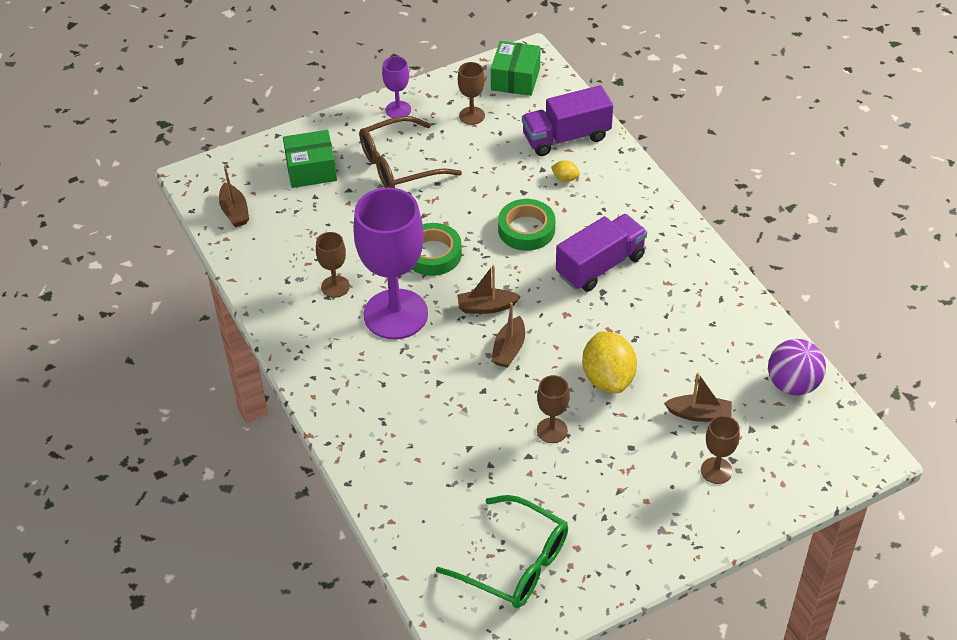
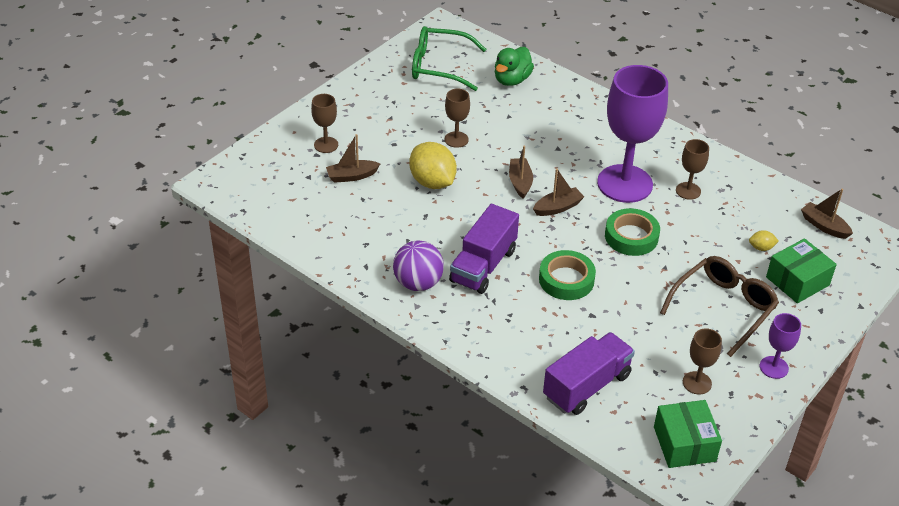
camera: 155 degrees right, 5 degrees down
(430, 506) = (512, 80): none -> green duck
(565, 178) = (561, 340): yellow lemon -> yellow lemon (761, 248)
(792, 384) = (284, 215): purple ball -> purple ball (418, 283)

